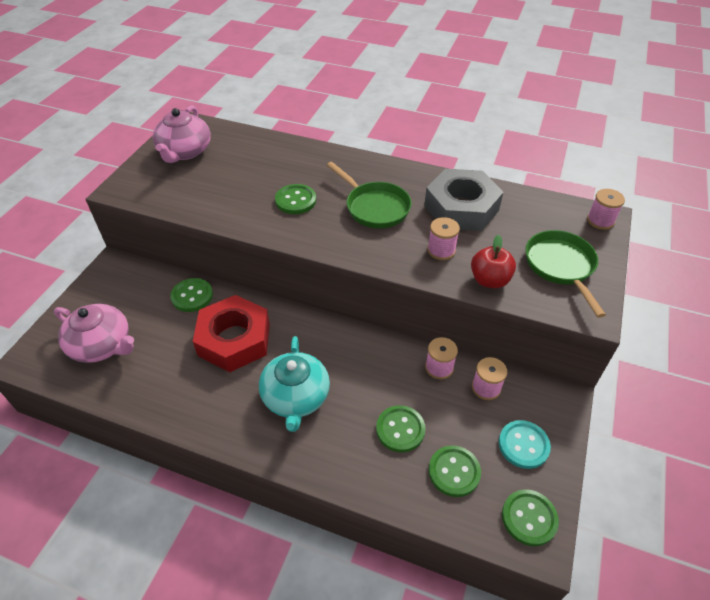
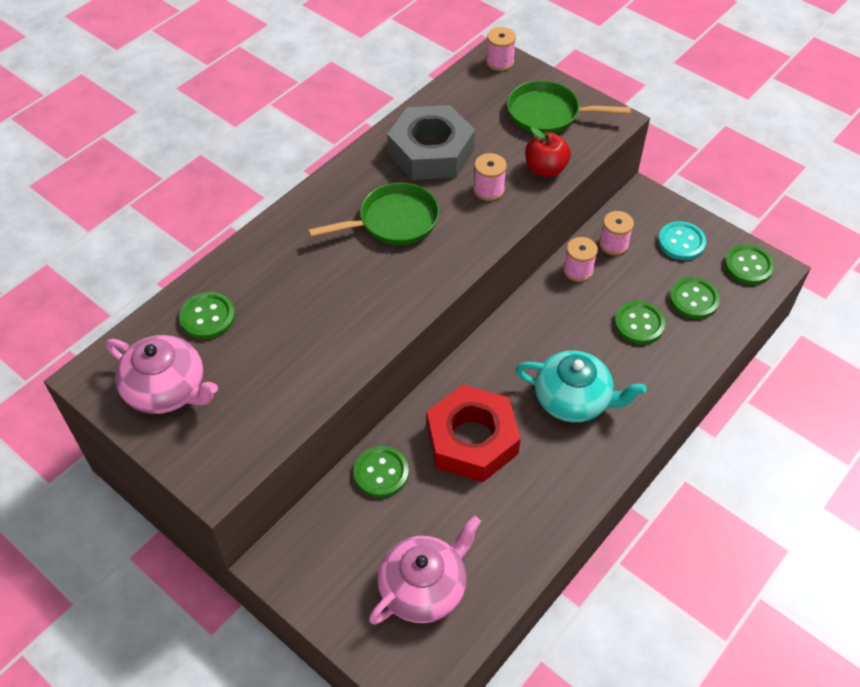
camera: 70 degrees left, 5 degrees up
(295, 200) = (344, 290): green button -> green button (207, 317)

